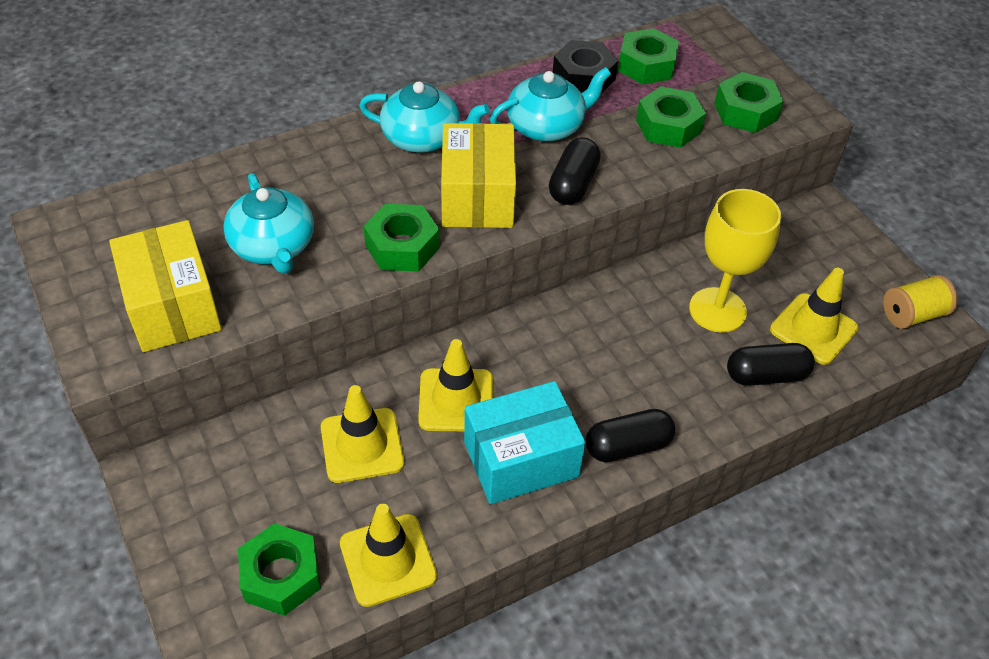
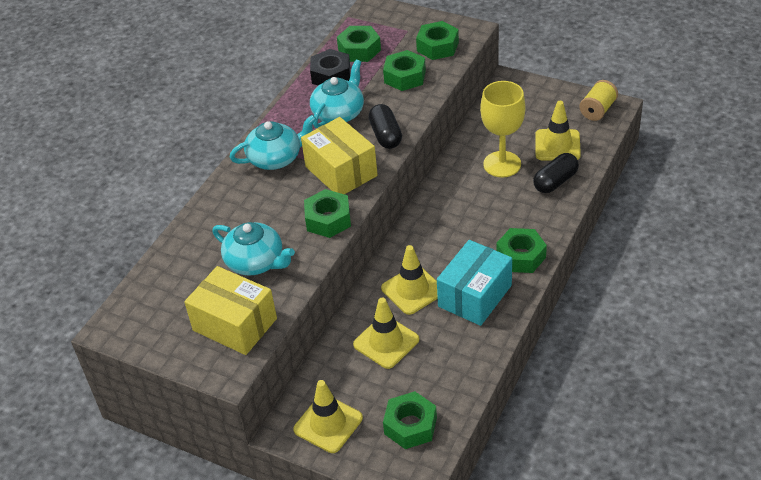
camera: 30 degrees left, 5 degrees down
(388, 560) = (456, 383): yellow traffic cone -> yellow traffic cone (328, 424)
(627, 446) = (521, 256): black capsule -> green nut

